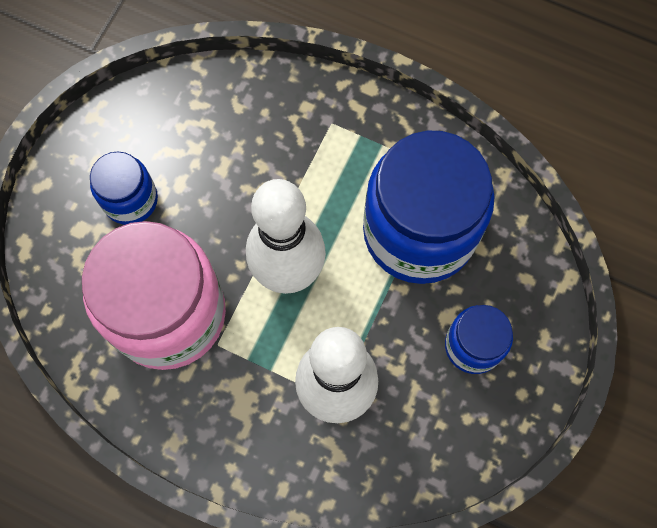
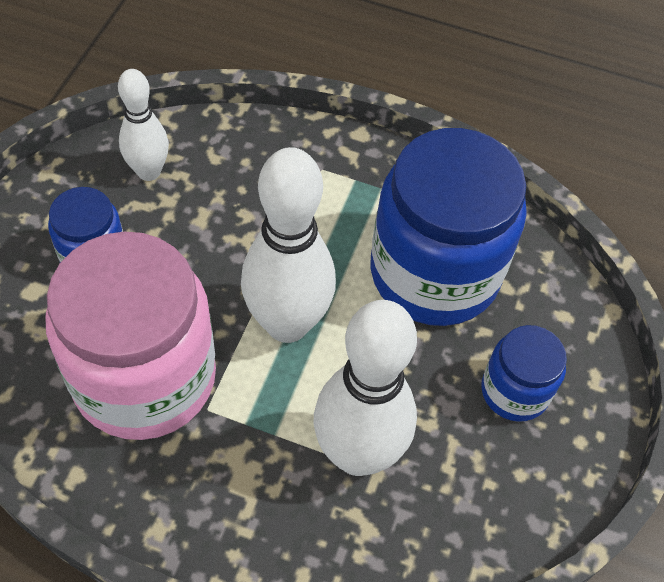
camera: 10 degrees left, 15 degrees down
(180, 119) = (149, 172): none -> white bowling pin

